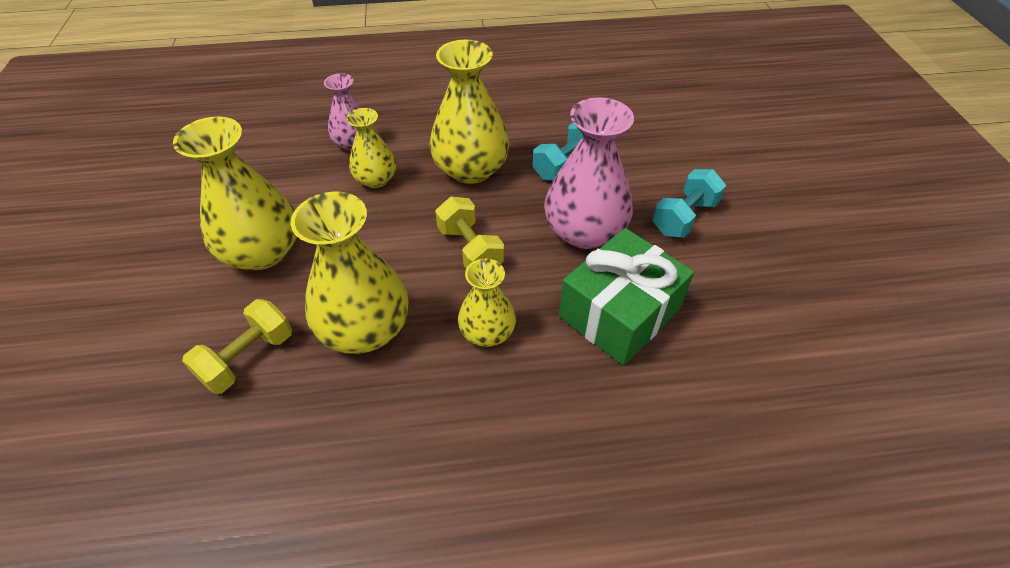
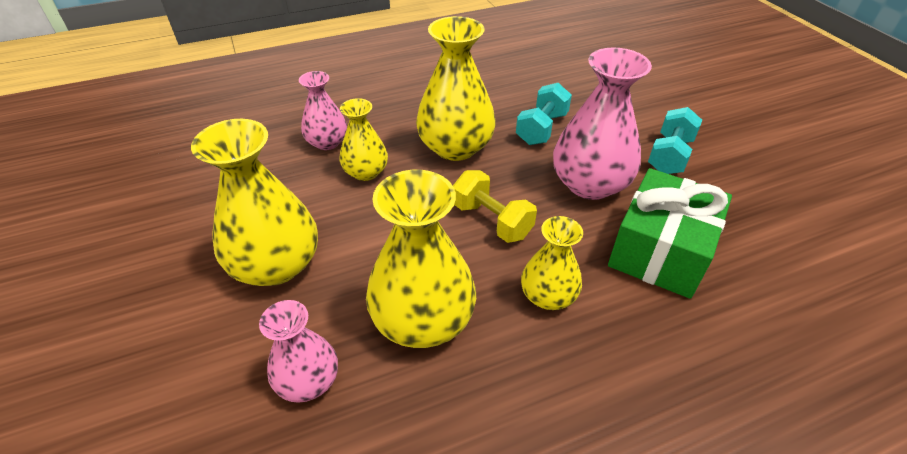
camera: 15 degrees left, 5 degrees down
(248, 358) = (308, 380): yellow dumbbell -> pink vase

